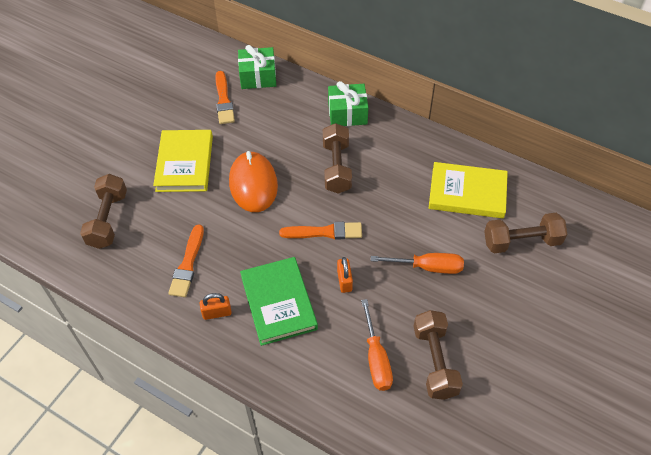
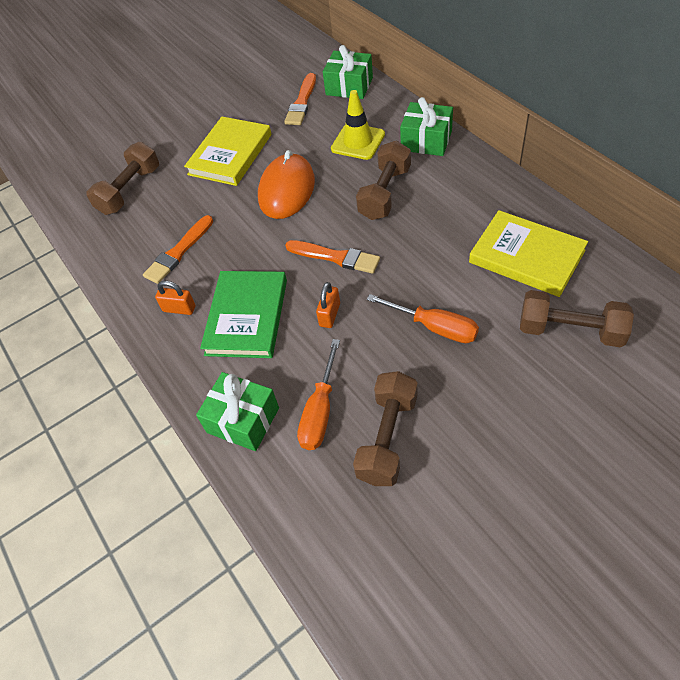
camera: 30 degrees right, 0 degrees up
(291, 127) = (358, 142): none -> yellow traffic cone
(320, 386) = (243, 420): none -> green gift

